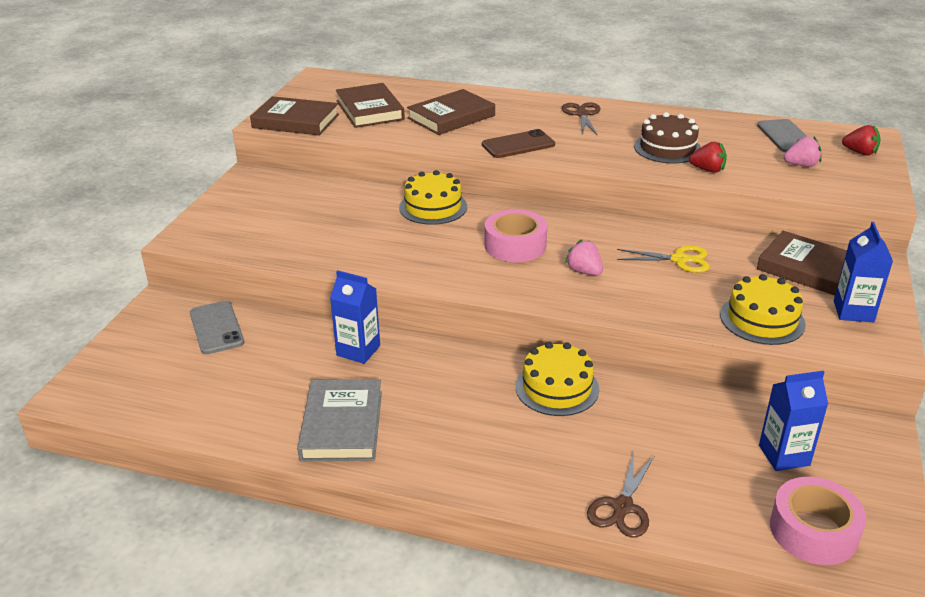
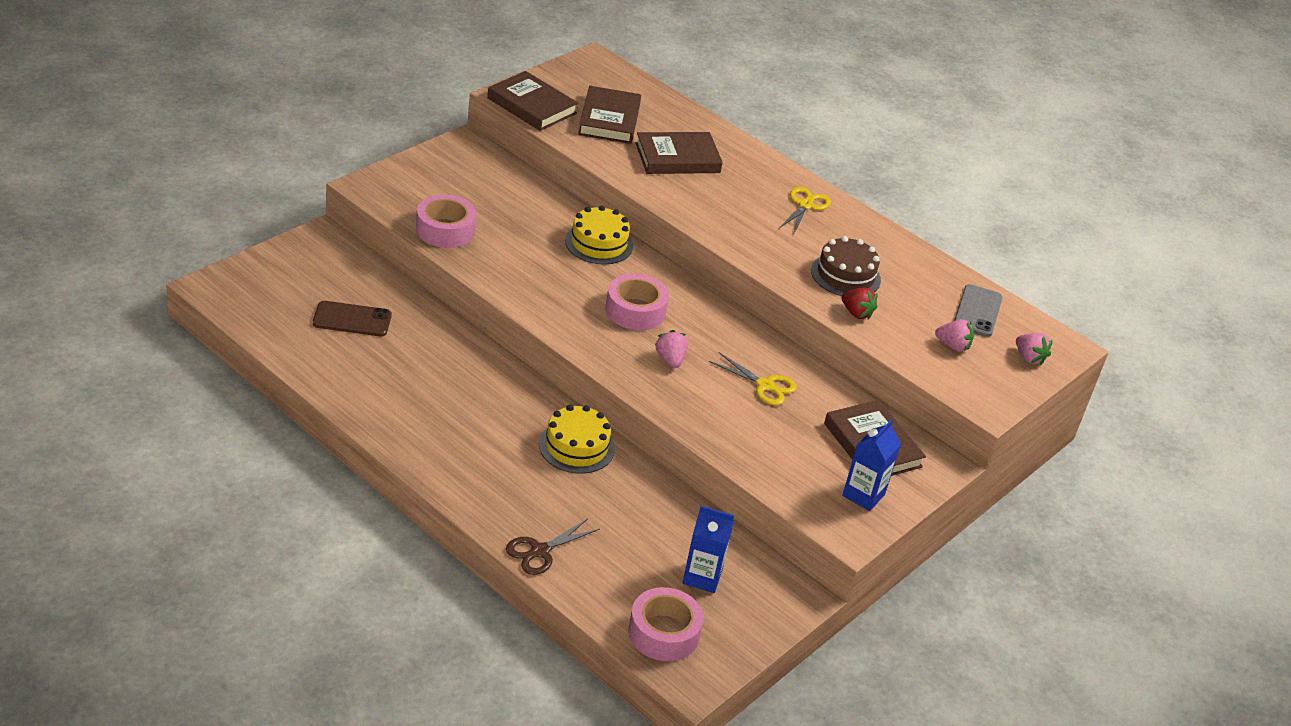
camera: 20 degrees right, 5 degrees up
(216, 328) = (352, 278): grey phone -> none
(288, 246) = (445, 230): none -> pink tape
(342, 425) = (388, 399): grey book -> none
(358, 350) = (447, 346): blue carton -> none
(518, 145) = (709, 214): brown phone -> brown phone (352, 319)
(582, 114) = (805, 205): brown scissors -> yellow scissors
(762, 319) = (775, 466): yellow cake -> none
(860, 152) = (1029, 358): red strawberry -> pink strawberry

